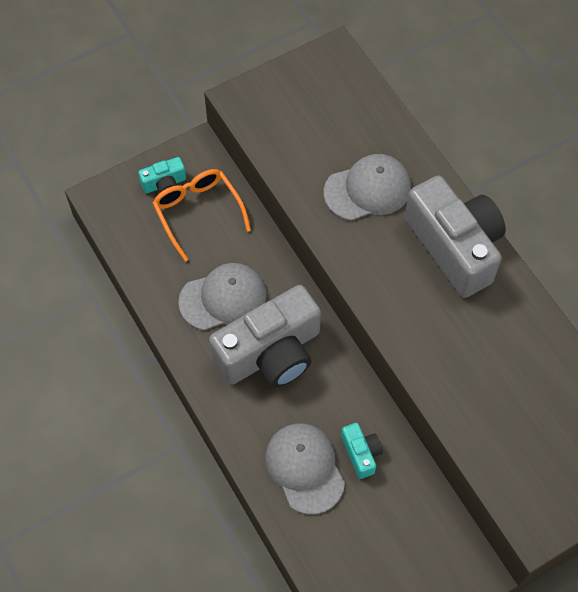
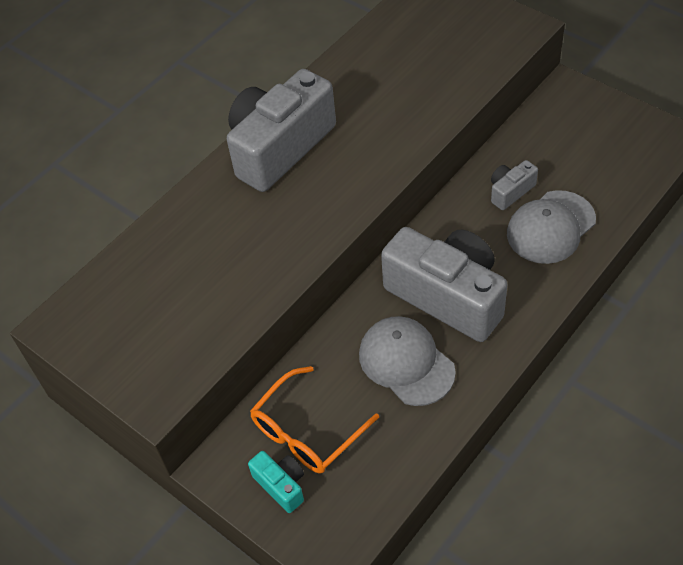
camera: 105 degrees left, 10 degrees down
(361, 453) = (510, 191): turquoise camera -> grey camera
(367, 189) = (239, 234): grey cap -> none

